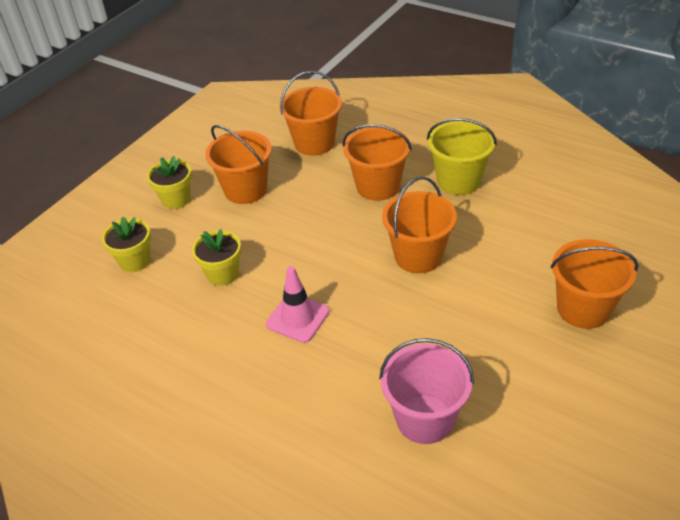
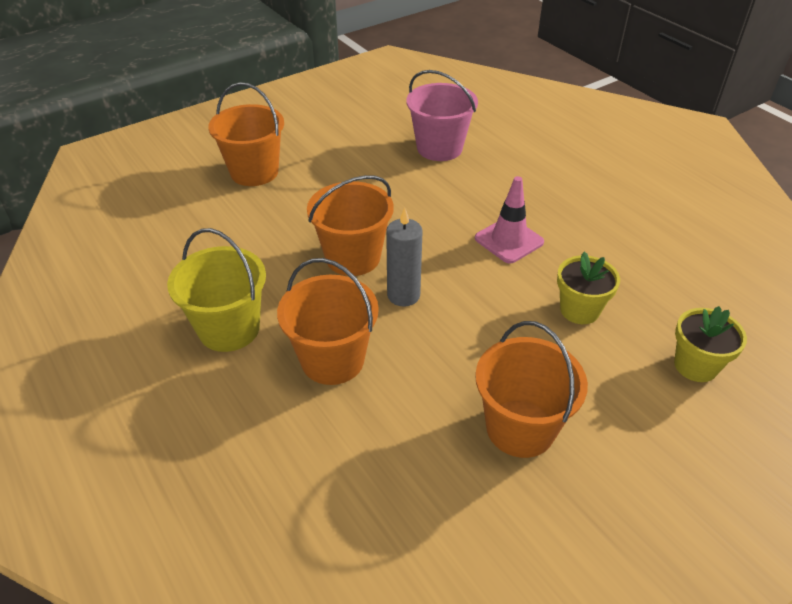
camera: 160 degrees left, 0 degrees up
(176, 199) = (635, 452): yellow flower pot -> none
(314, 143) = (373, 485): orange bucket -> none
(359, 240) = (403, 295): none -> grey candle

